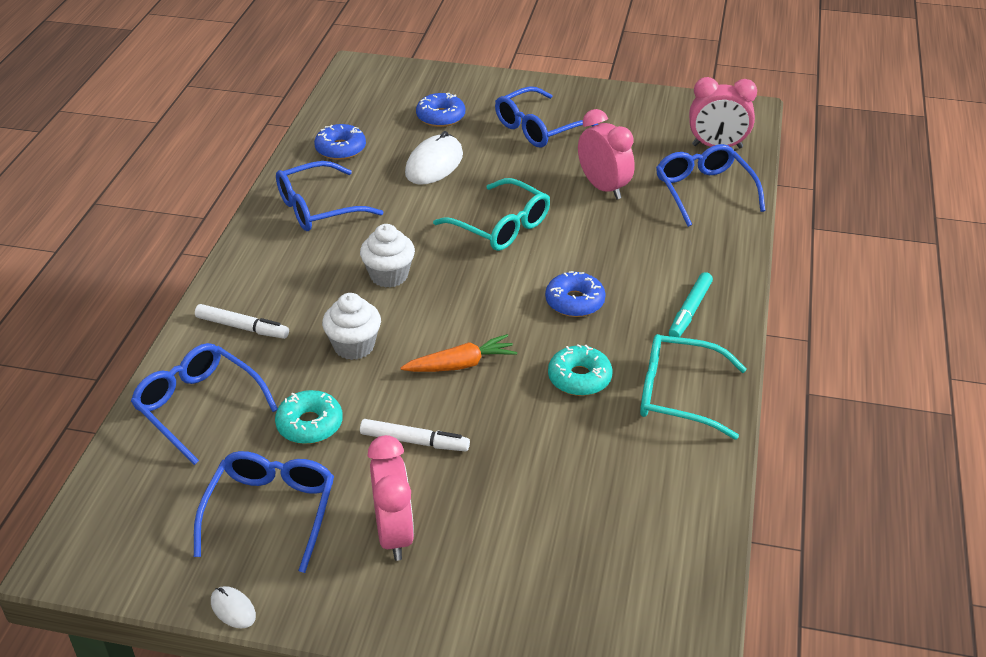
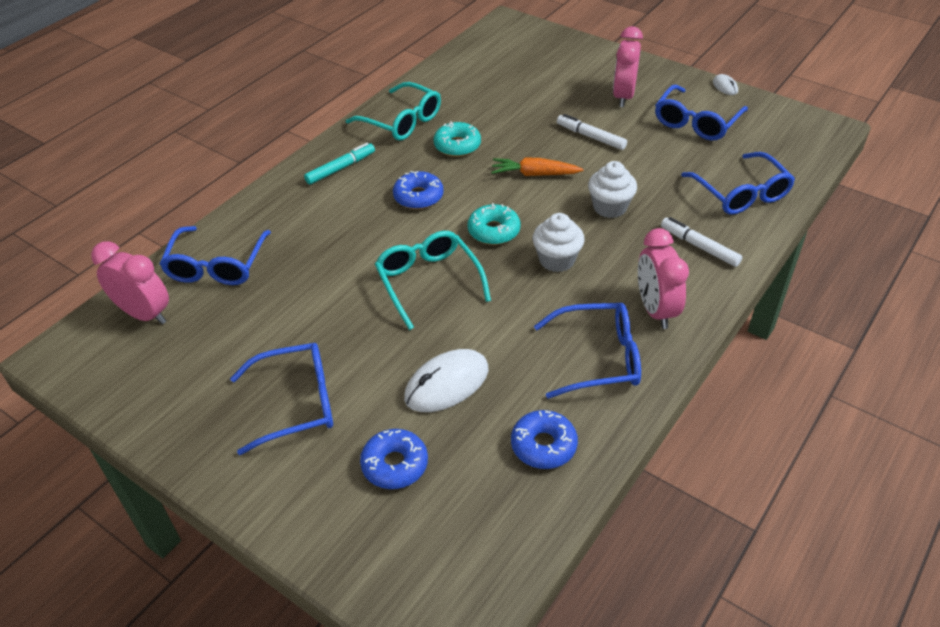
camera: 155 degrees left, 5 degrees up
(310, 424) = (659, 163): turquoise donut -> turquoise donut (494, 231)
(603, 187) = (301, 297): pink clock -> pink clock (655, 310)

